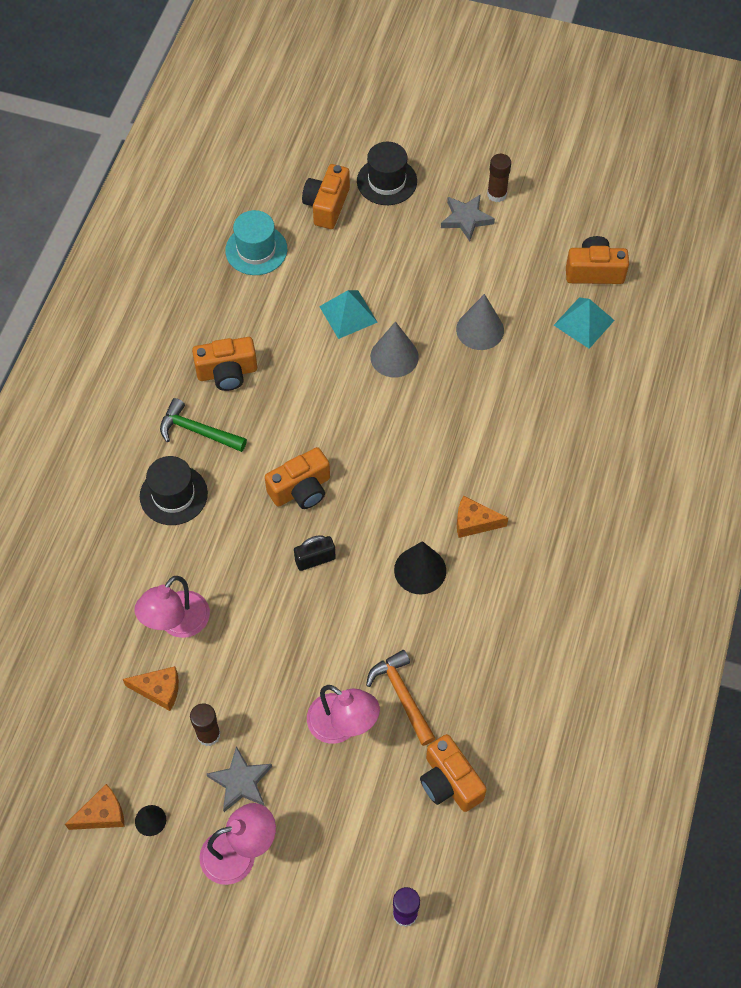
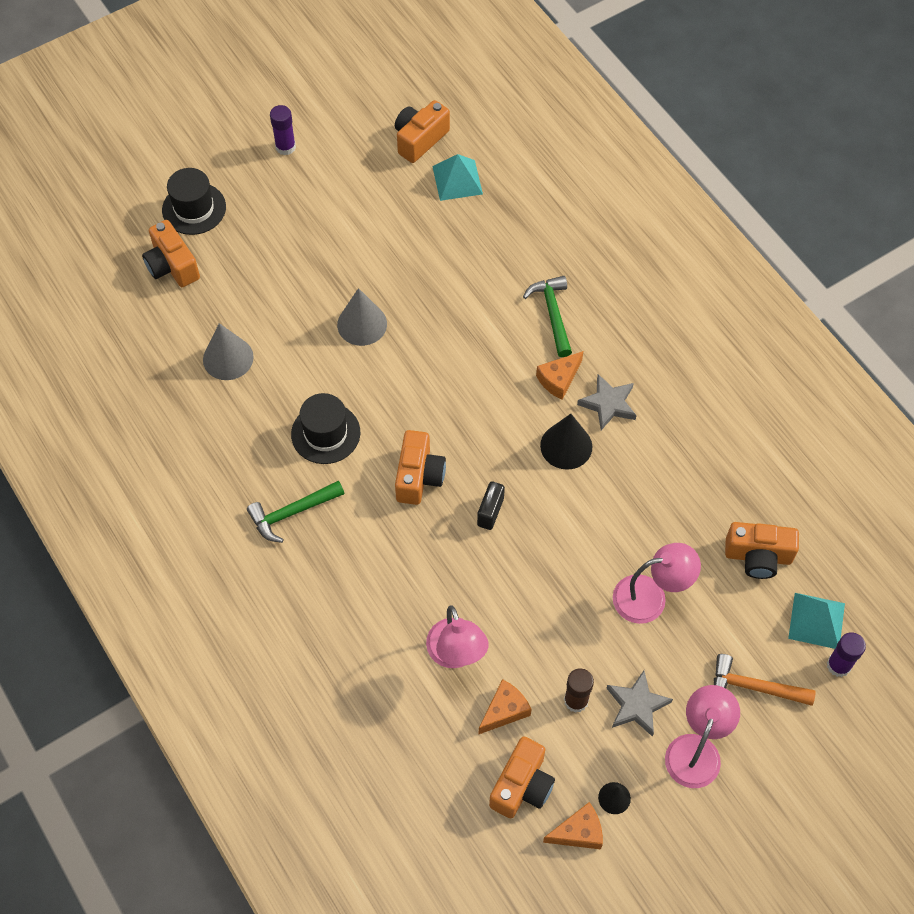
camera: 50 degrees left, 0 degrees up
(102, 814) = (578, 832): orange cheese -> orange cheese turned 60 degrees clockwise
(173, 495) = (335, 573): black hat -> black hat (325, 433)
(227, 373) = (258, 452): orange camera -> orange camera (522, 786)
(256, 250) = (161, 346): turquoise hat -> none
(348, 314) = (290, 326): turquoise pyramid -> turquoise pyramid (816, 621)
(402, 695) = (660, 536): orange hammer -> orange hammer (753, 687)
(466, 219) = (286, 183): grey star -> grey star (608, 404)
(480, 329) = (396, 250): grey cone -> grey cone (228, 358)
(497, 194) = (285, 147): brown glue stick -> purple glue stick
(529, 475) = (552, 314): none -> green hammer

